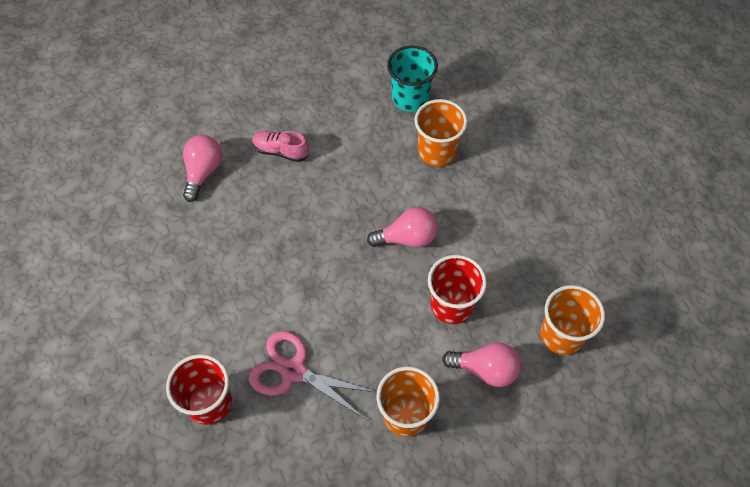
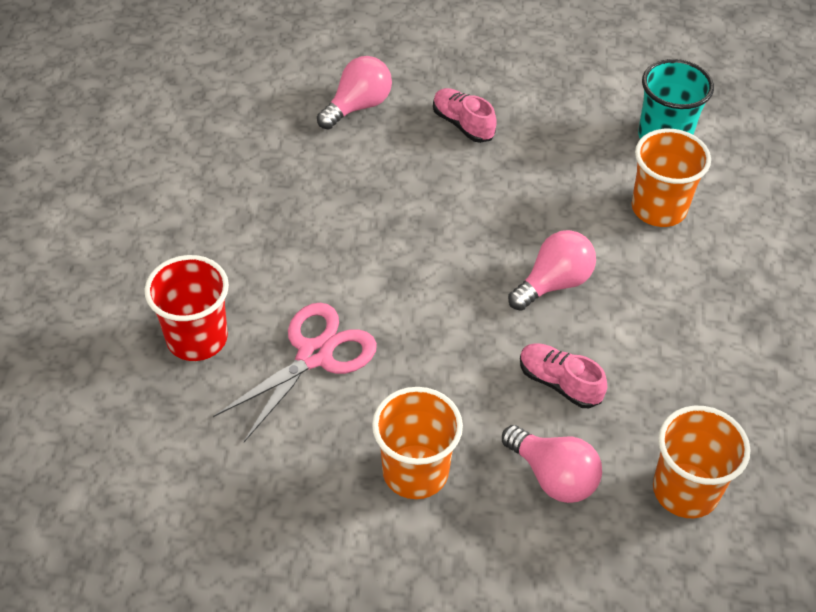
camera: 30 degrees right, 10 degrees down
(293, 371) = (314, 355): pink scissors -> pink scissors turned 75 degrees clockwise
(407, 238) = (553, 283): pink light bulb -> pink light bulb turned 60 degrees counterclockwise
(451, 305) = (559, 383): red cup -> pink shoe

